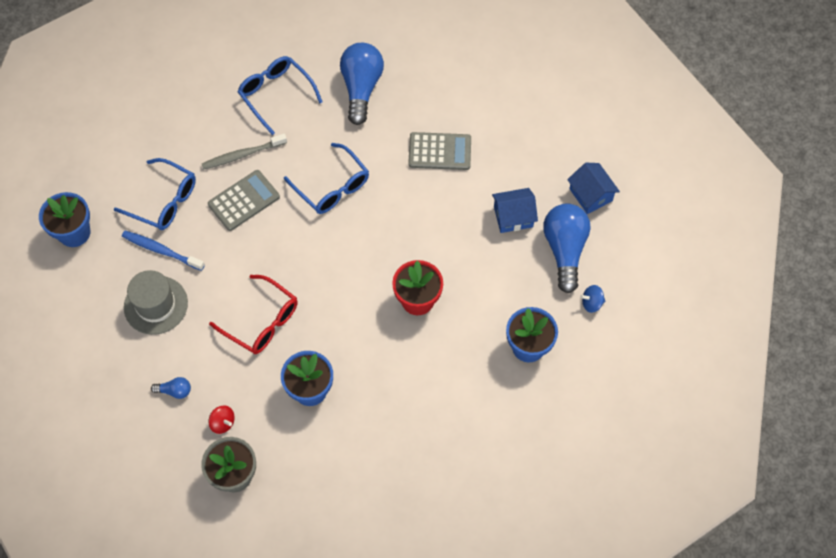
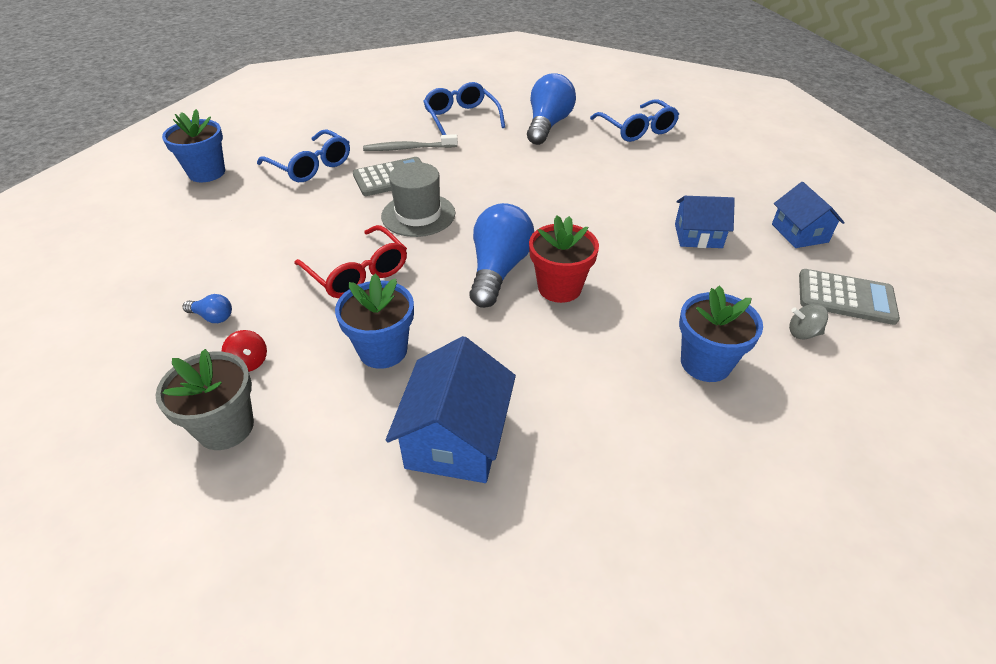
camera: 15 degrees right, 20 degrees down
(156, 305) = (247, 238): grey hat -> grey hat (418, 215)
(161, 250) = (283, 198): blue toothbrush -> none
(332, 187) = (491, 182): blue glasses -> blue glasses (637, 129)
(382, 445) = (456, 438): none -> blue house
(439, 151) = (619, 175): grey calculator -> grey calculator (846, 297)
(564, 250) = (764, 275): blue light bulb -> blue light bulb (498, 270)
(591, 303) = (803, 333): blue spinning top -> grey spinning top

